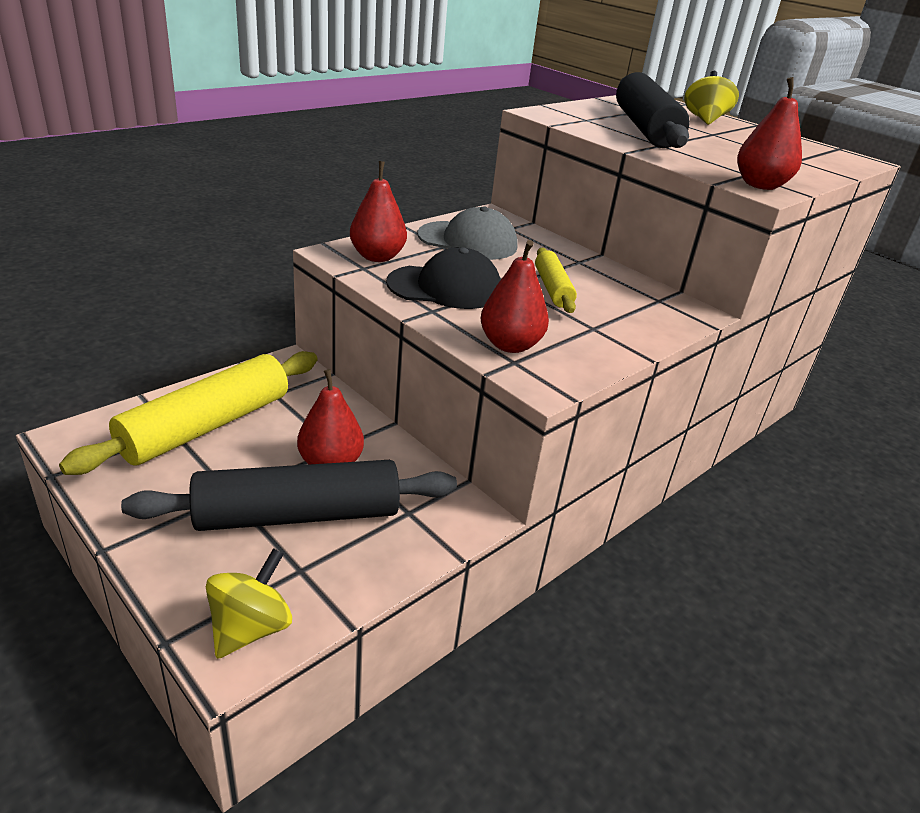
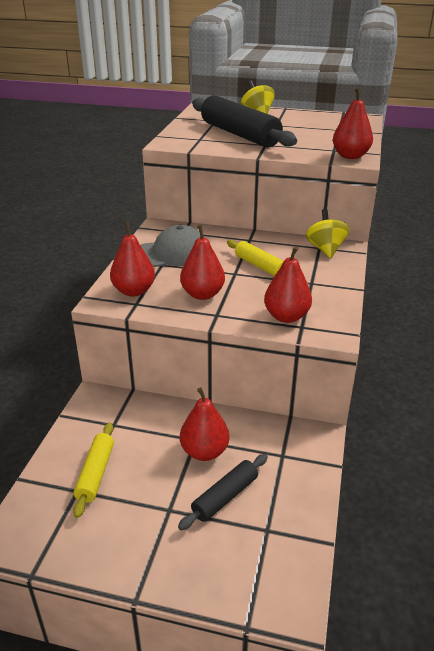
camera: 30 degrees left, 0 degrees up
(206, 426) = (95, 473): yellow rolling pin -> yellow rolling pin, size x0.52
(251, 628) = (282, 583): yellow spinning top -> yellow spinning top (325, 249)
(298, 515) = (225, 497): black rolling pin -> black rolling pin, size x0.52
(445, 287) = (202, 294): black cap -> red pear

